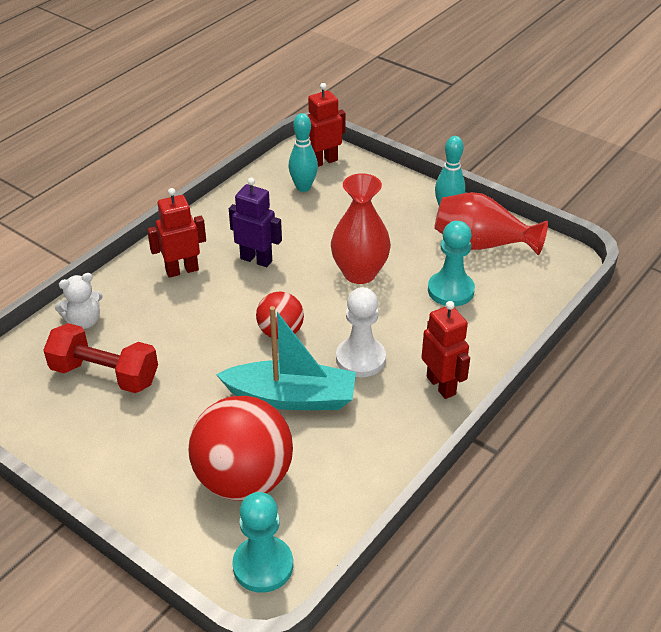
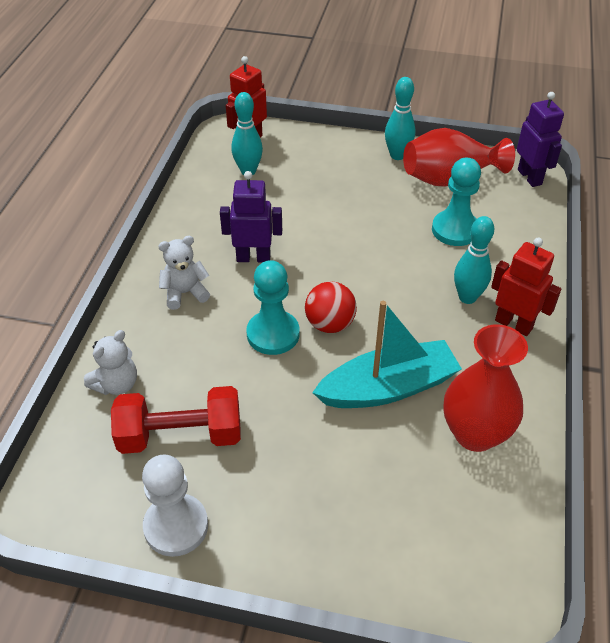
camera: 25 degrees left, 5 degrees up
(182, 270) = (185, 293): red robot -> white teddy bear
(244, 479) = (404, 493): red ball -> none
(263, 566) = (488, 578): turquoise pawn -> turquoise pawn (273, 334)
(359, 273) = (362, 239): red vase -> red vase (475, 434)
(360, 359) = (424, 324): white pawn -> white pawn (176, 526)
(417, 350) = (467, 297): none -> turquoise bowling pin
(561, 266) = (530, 177): none -> purple robot

